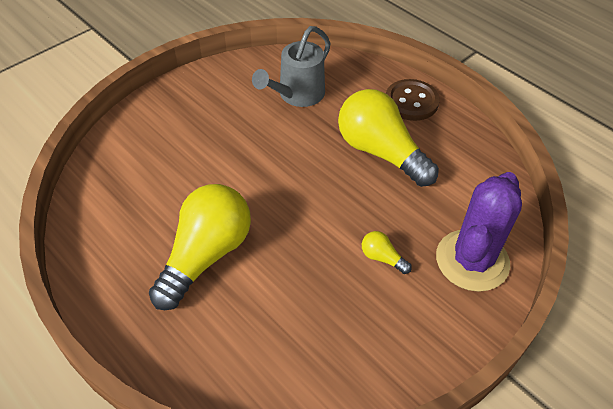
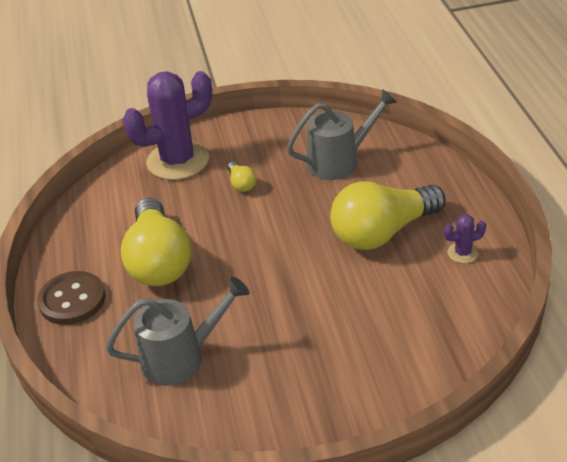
camera: 145 degrees left, 10 degrees down
(119, 262) = (462, 253): none -> purple cactus
(302, 335) = (340, 161): none -> grey watering can

